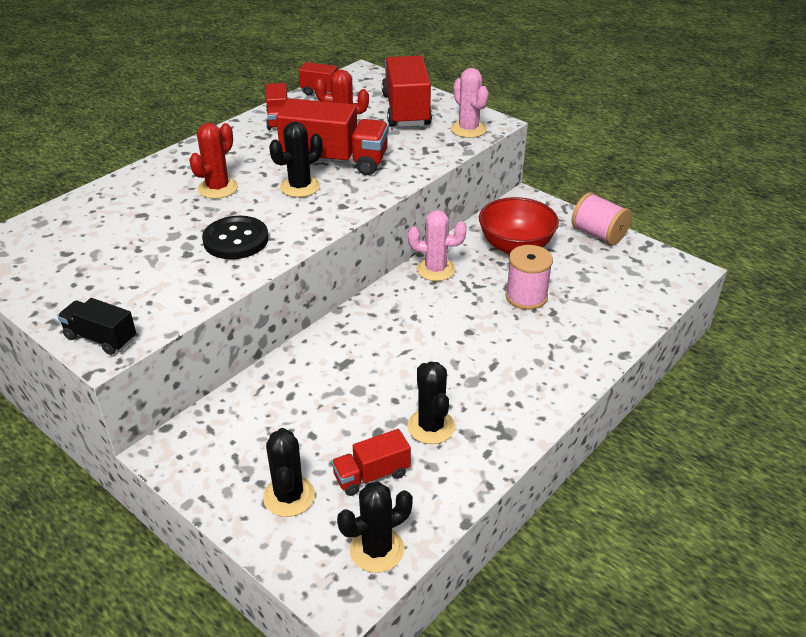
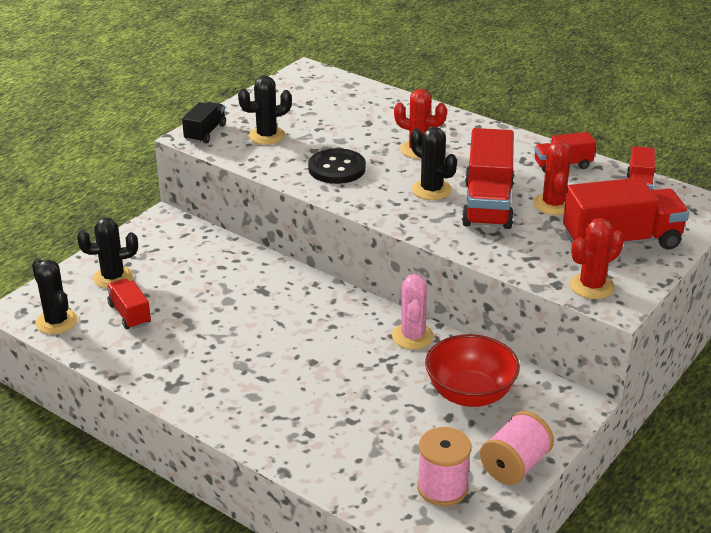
camera: 85 degrees right, 5 degrees down
(431, 427) = (182, 342): black cactus -> black cactus (267, 136)
(468, 129) = (592, 286): pink cactus -> red cactus
(526, 296) = (376, 401): pink spool -> pink spool (442, 487)

